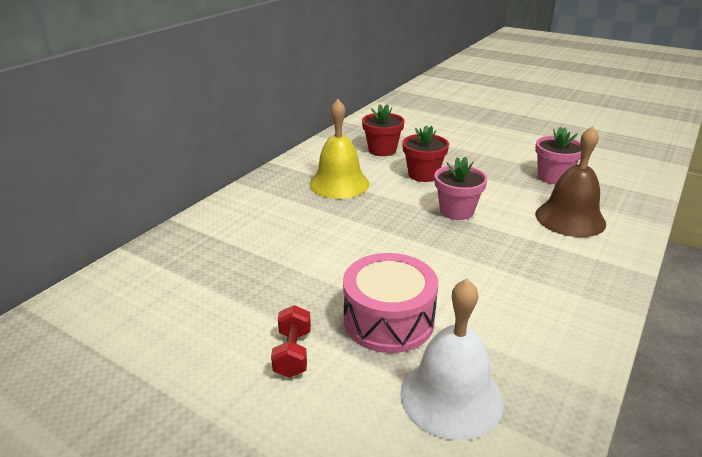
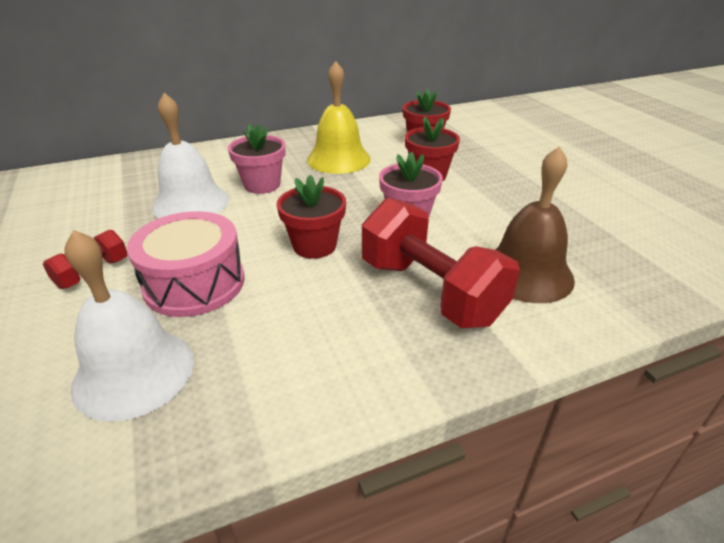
camera: 35 degrees right, 5 degrees up
(277, 264) = (191, 203): none -> white bell
(427, 255) = (314, 245): none -> red flower pot
(539, 253) = (430, 291): none -> red dumbbell
(553, 177) = (577, 224): pink flower pot -> pink flower pot (262, 185)

